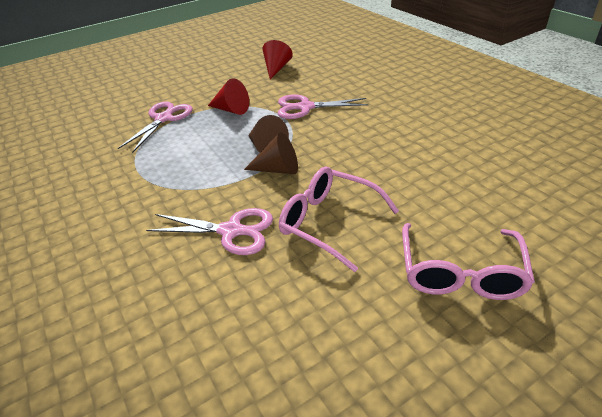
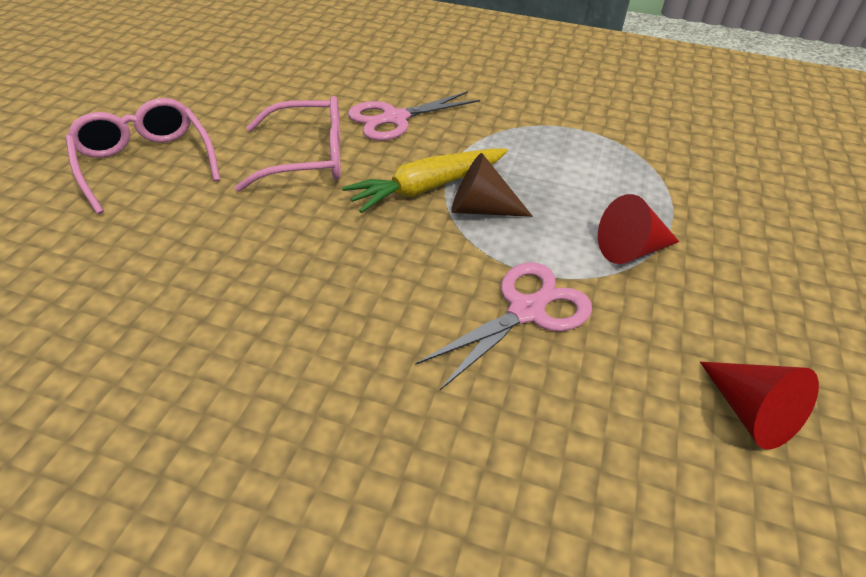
camera: 135 degrees right, 5 degrees up
(163, 119) = (686, 193): pink scissors -> none
(278, 169) = (427, 187): brown cone -> yellow carrot

